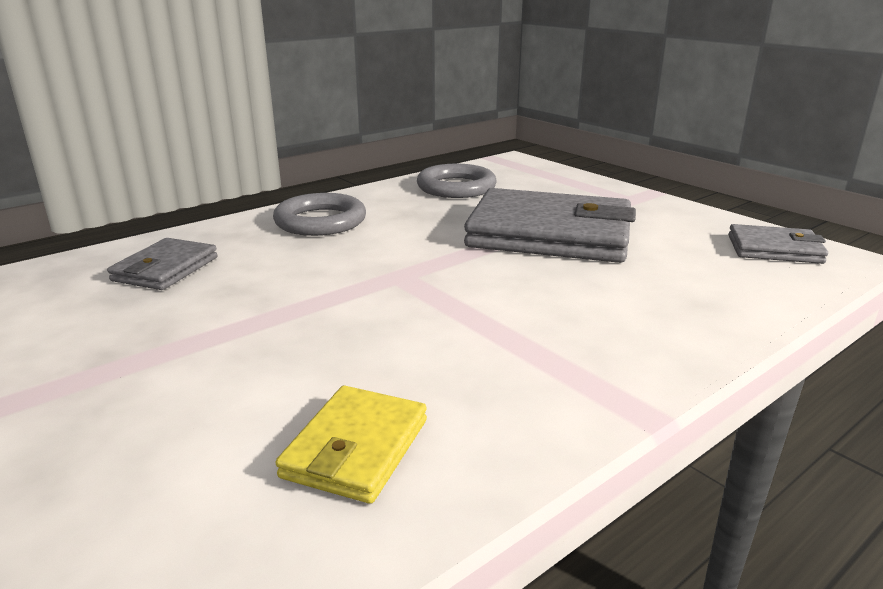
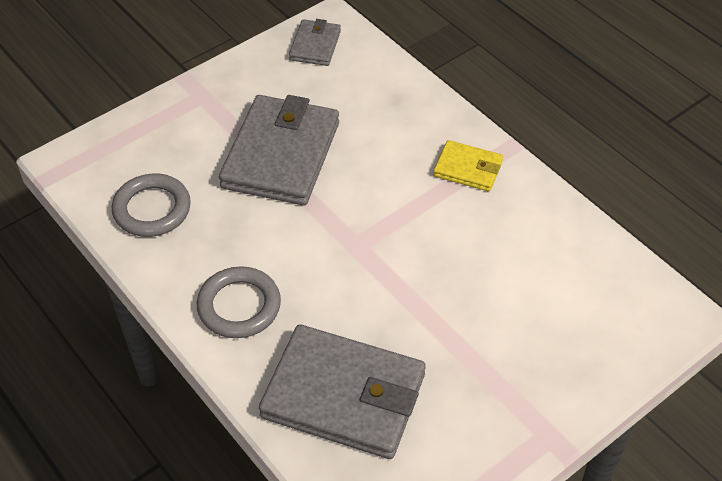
camera: 90 degrees left, 25 degrees up
(165, 269) = (343, 396): grey wallet -> grey wallet, size x2.00
(356, 448) = (549, 252): yellow wallet -> yellow wallet (468, 169)

